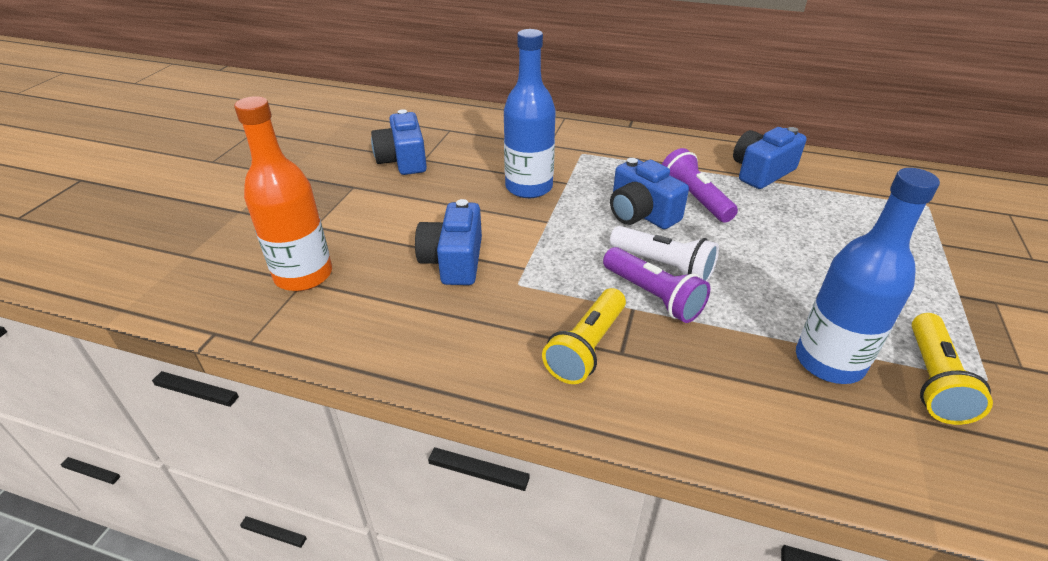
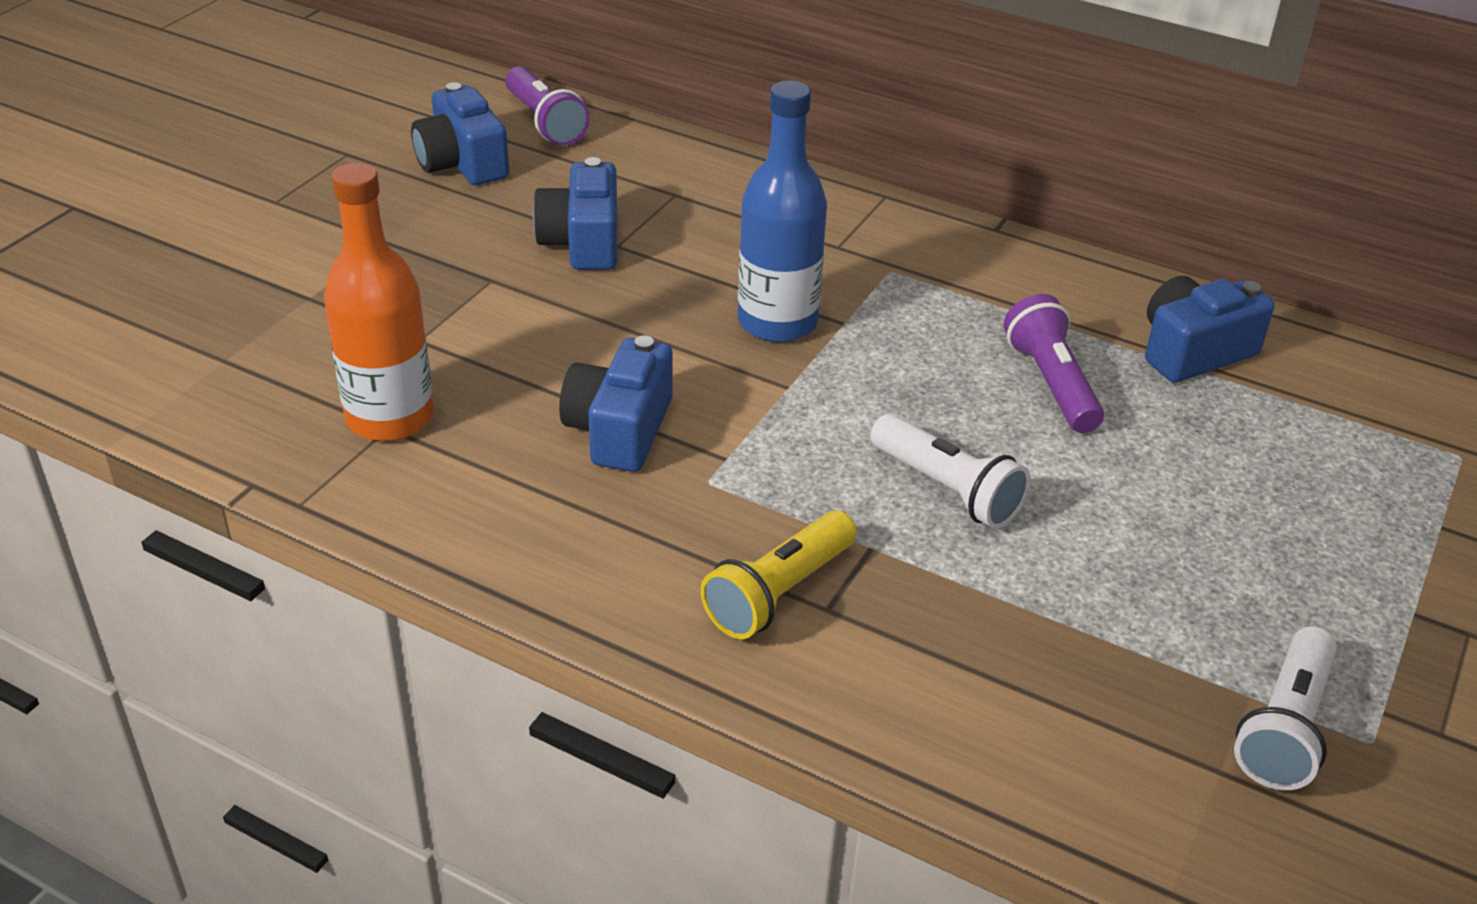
camera: 10 degrees right, 0 degrees up
(641, 213) = (948, 396): blue camera -> blue camera (462, 163)
(653, 296) = (910, 534): purple flashlight -> purple flashlight (545, 122)
(829, 361) = (1138, 674): blue bottle -> none
(933, 381) = (1284, 728): yellow flashlight -> white flashlight

